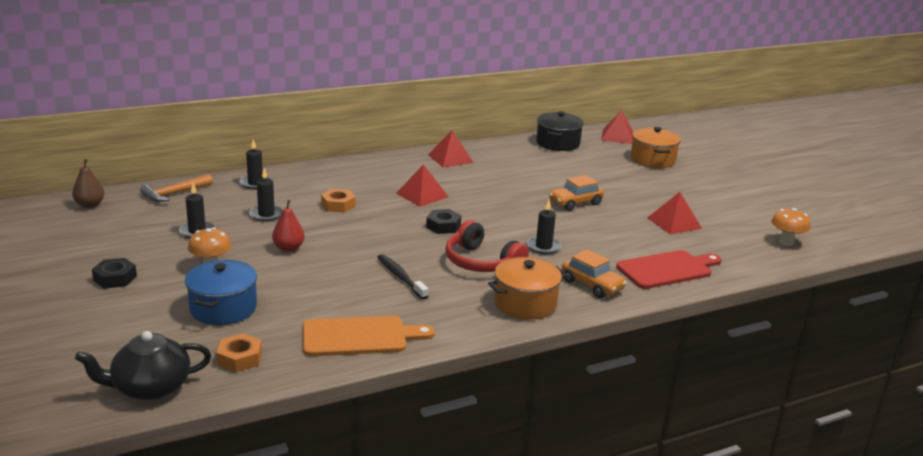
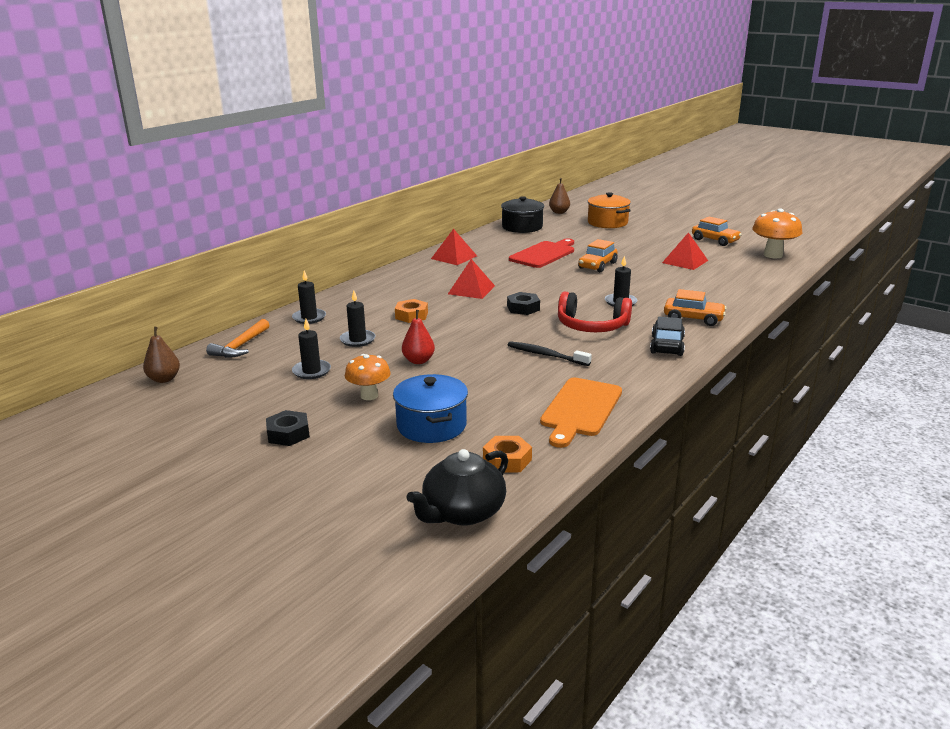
camera: 25 degrees left, 0 degrees up
(359, 337) = (580, 409): orange cutting board -> orange cutting board turned 150 degrees clockwise
(525, 303) = (667, 345): orange pot -> black car
(617, 136) = (559, 212): red pyramid -> brown pear
(667, 269) = (726, 293): red cutting board -> red cutting board (543, 254)
(743, 208) = (715, 240): none -> orange car
(786, 242) = (773, 255): orange mushroom -> orange mushroom, size x1.50

